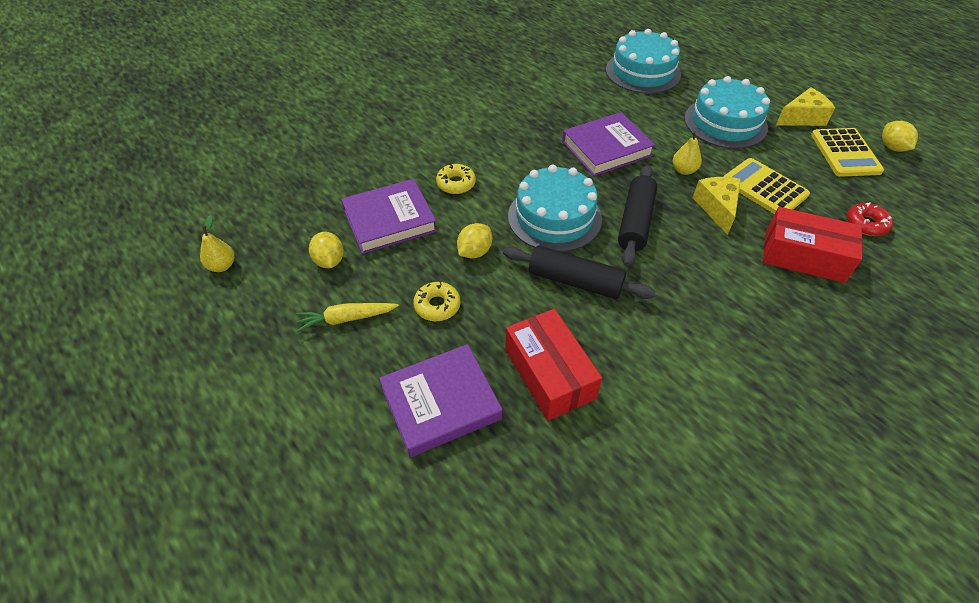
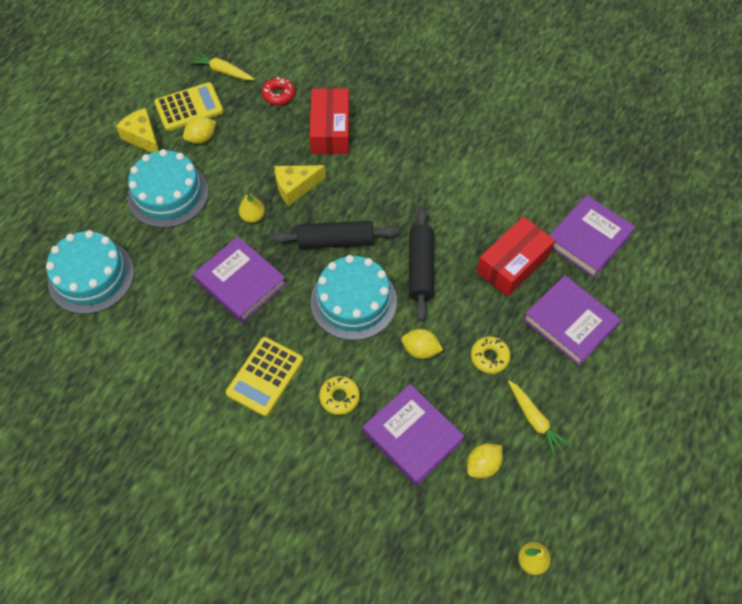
camera: 110 degrees left, 10 degrees up
(558, 485) = (588, 239): none -> purple book
(764, 188) = (257, 158): yellow calculator -> yellow calculator (265, 376)
(892, 147) = (170, 77): yellow lemon -> yellow lemon (201, 138)
(905, 187) = (223, 71): none -> yellow carrot

